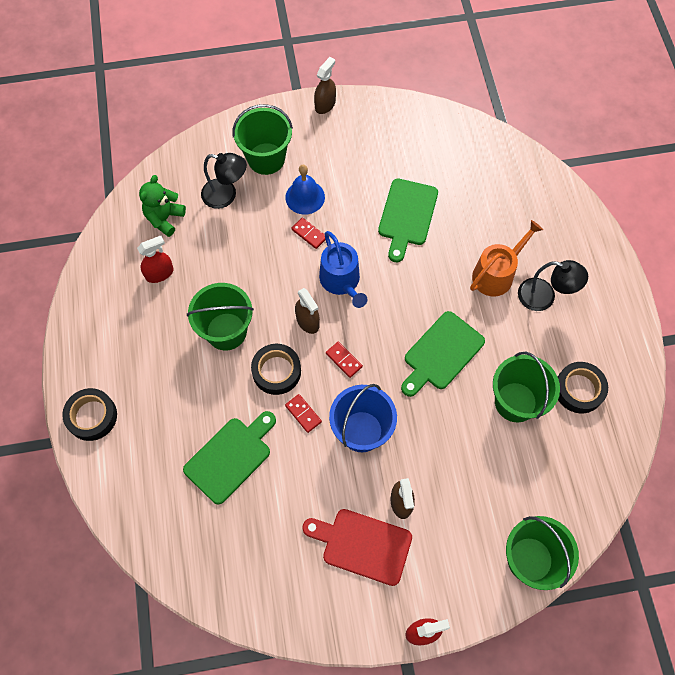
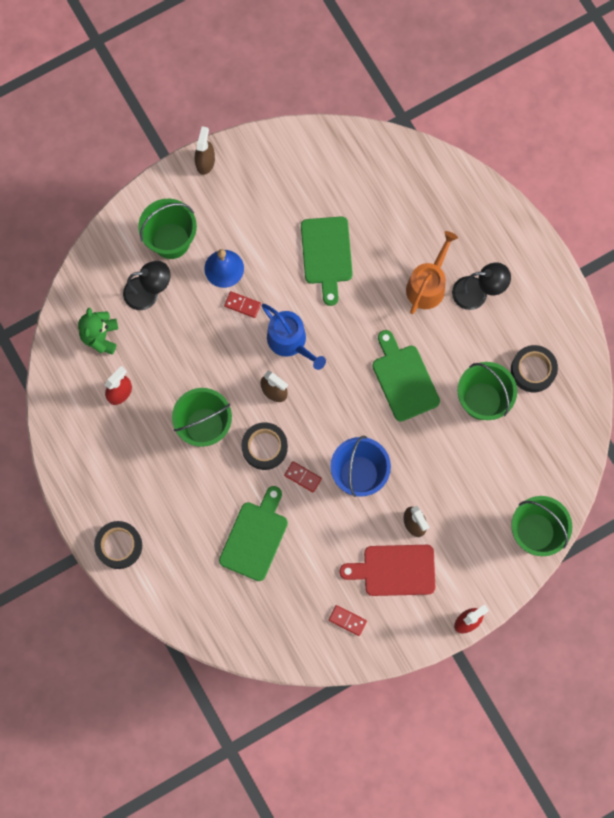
camera: 20 degrees left, 10 degrees up
(343, 360) = (320, 416): red domino -> red domino (347, 620)
(441, 353) = (403, 379): green cutting board -> green cutting board turned 135 degrees clockwise

